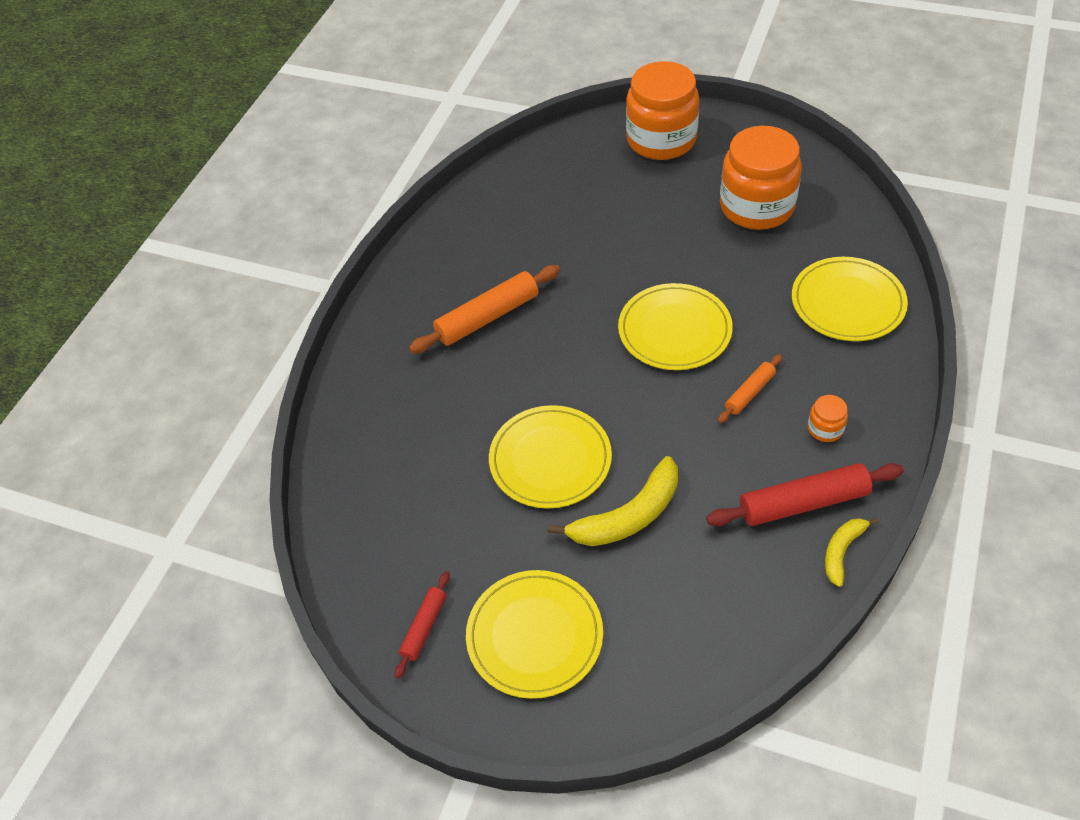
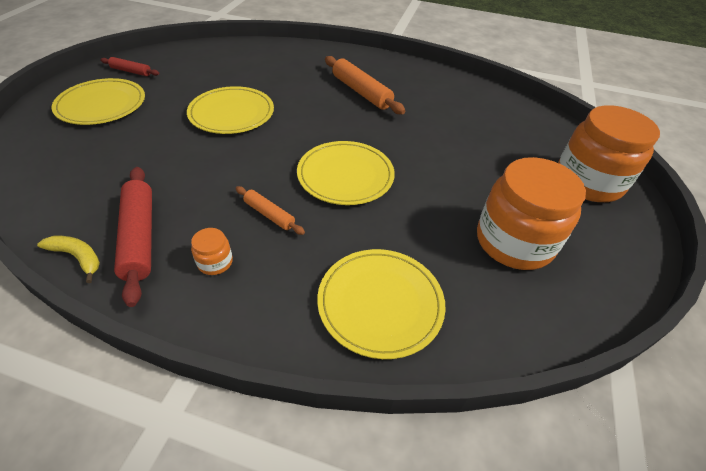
camera: 80 degrees right, 5 degrees down
(628, 516) = (171, 143): yellow banana -> none

